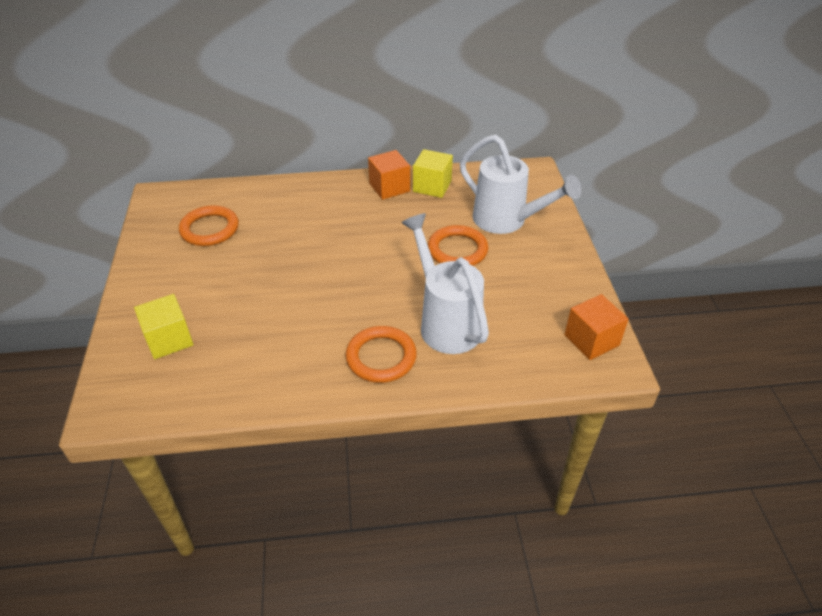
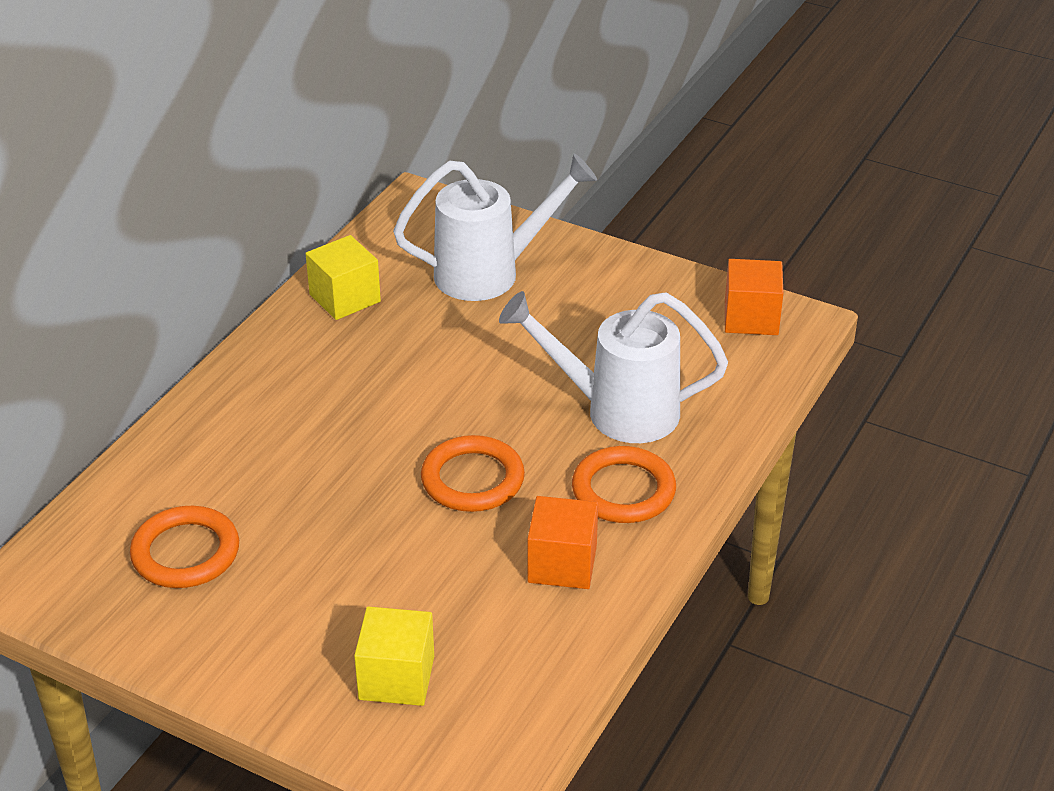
camera: 55 degrees left, 5 degrees down
(389, 187) = (300, 336): orange cube -> orange cube (562, 564)
(457, 250) = (499, 339): orange ring -> orange ring (472, 479)

